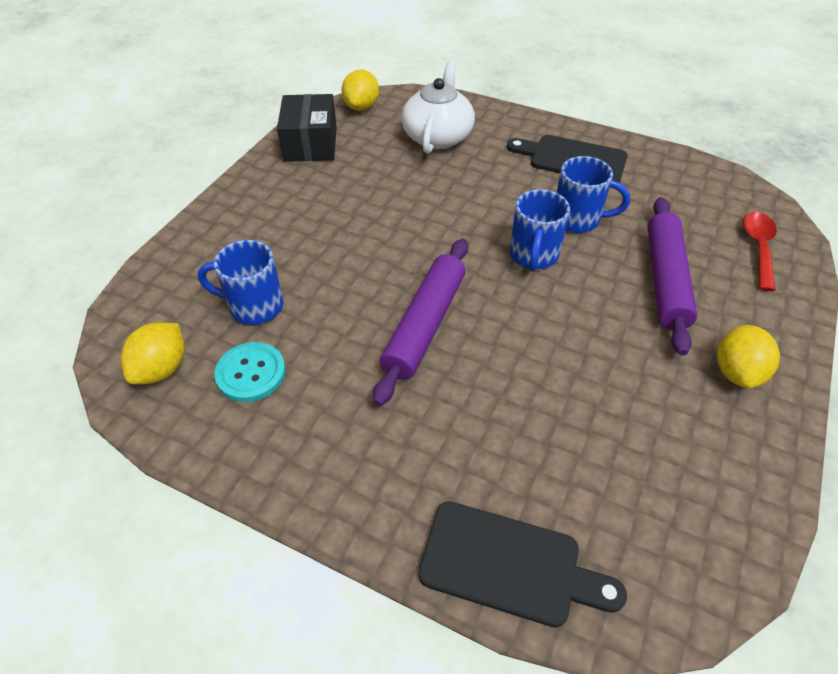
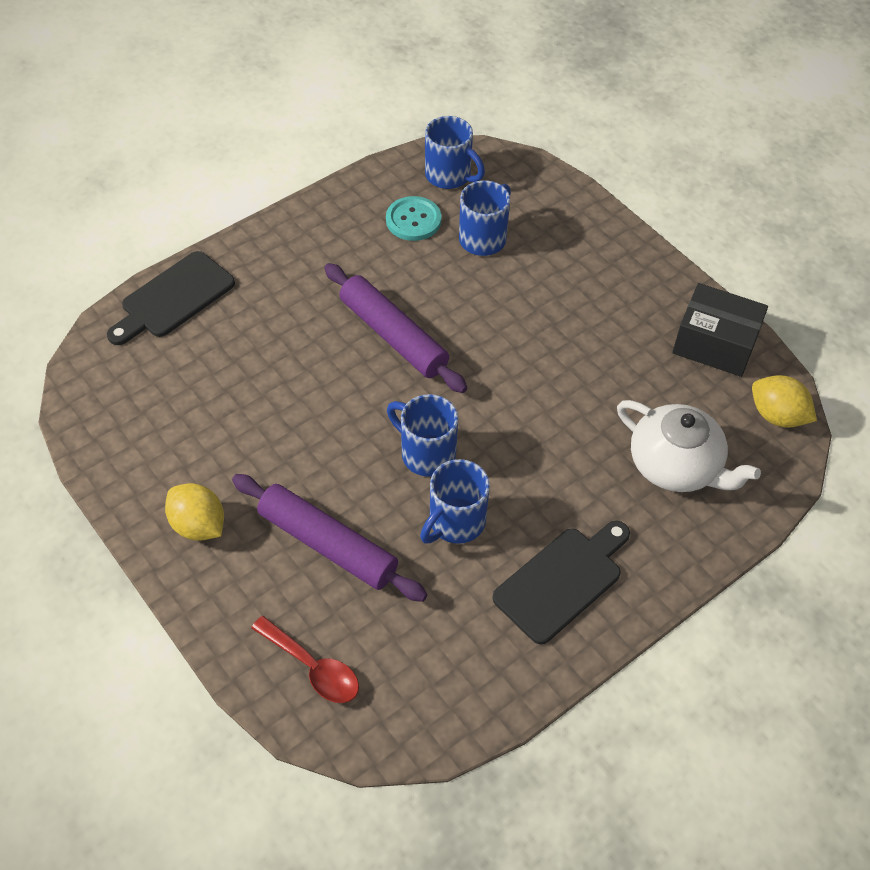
camera: 115 degrees right, 5 degrees up
(162, 369) = (449, 176): yellow lemon -> blue mug

